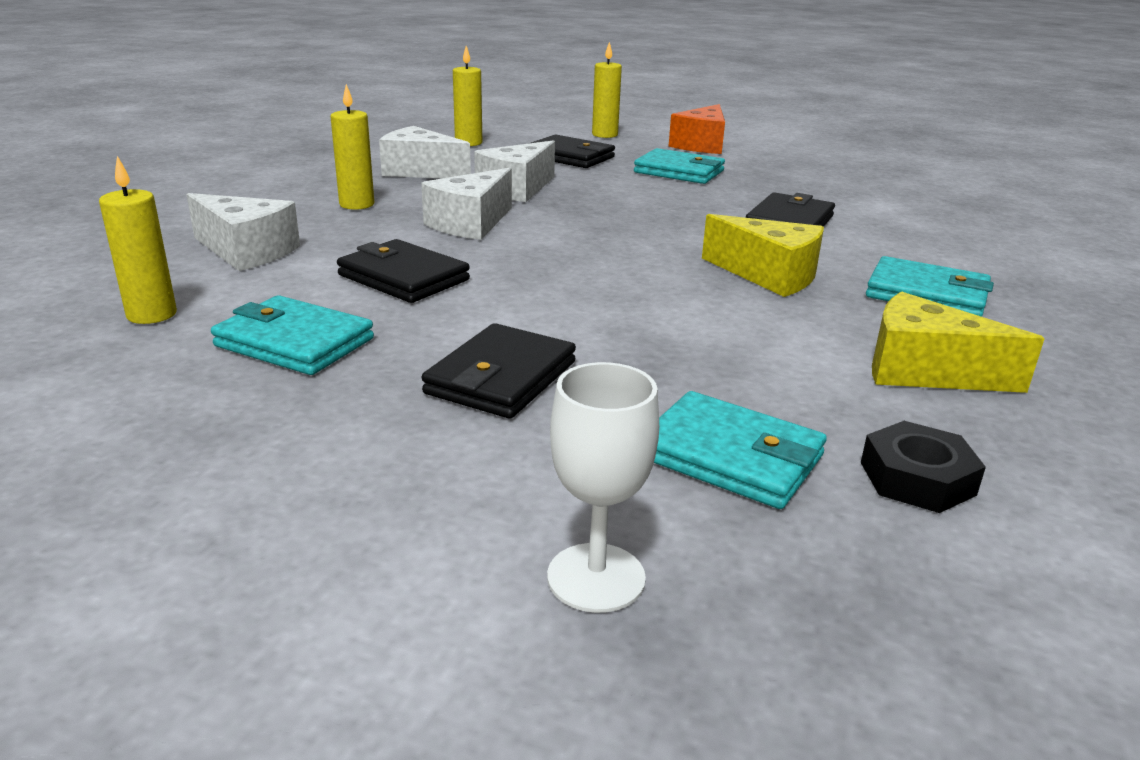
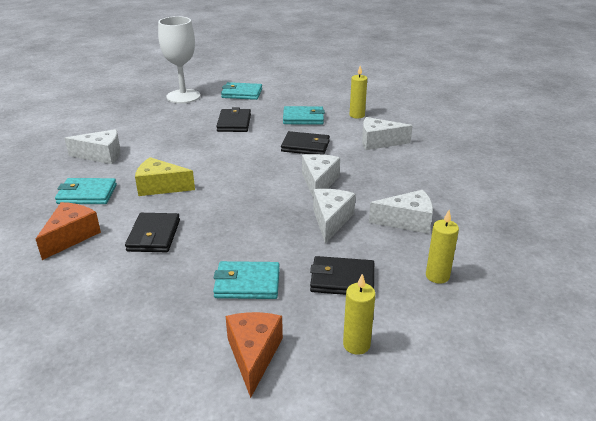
camera: 155 degrees right, 5 degrees up
(357, 204) = (388, 180): yellow candle -> none
(596, 577) = (183, 96): white goblet -> white goblet, size x1.74
(730, 457) = (162, 119): turquoise wallet -> turquoise wallet (242, 93)
(917, 478) = (114, 125): black nut -> none
(924, 371) = (101, 155): yellow cheese -> white cheese
(928, 245) = (71, 236): none -> orange cheese

